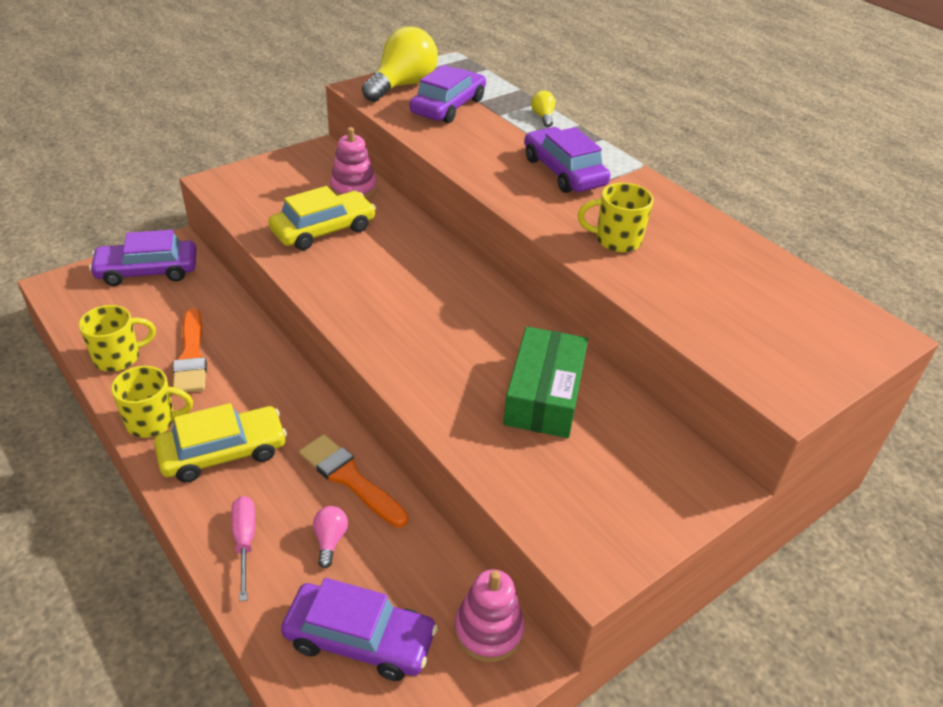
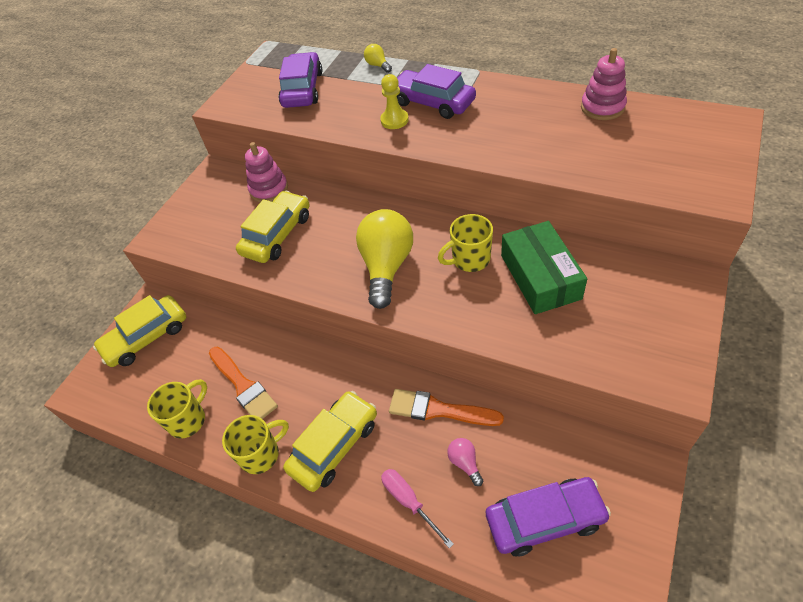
camera: 20 degrees left, 10 degrees up
(147, 271) = (146, 337): purple car -> yellow car
(402, 85) = (252, 88): yellow light bulb -> yellow light bulb (386, 267)
(488, 630) = (616, 459): pink stacking toy -> pink stacking toy (602, 107)
(509, 170) = (394, 120): none -> yellow pawn
(616, 240) = (515, 138): yellow mug -> yellow mug (470, 259)

